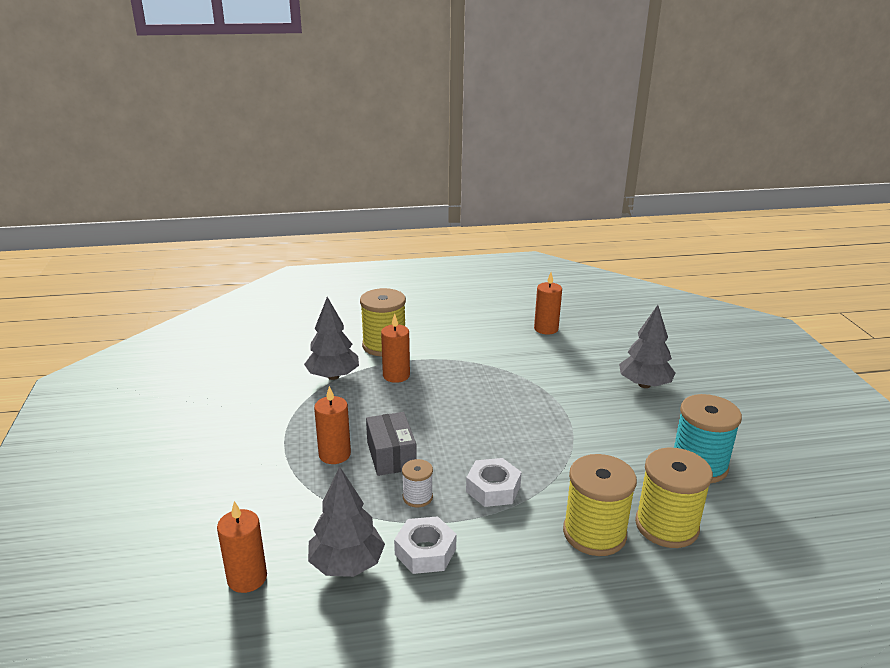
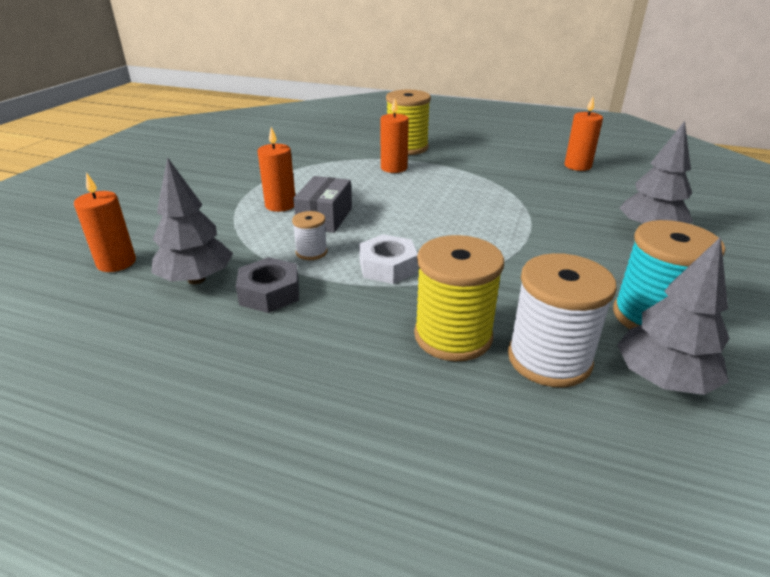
camera: 30 degrees right, 5 degrees up
(333, 376) = (341, 158): grey tree -> grey tree (662, 379)
(425, 551) = (269, 293): white nut -> grey nut
(666, 526) = (549, 359): yellow spool -> white spool

